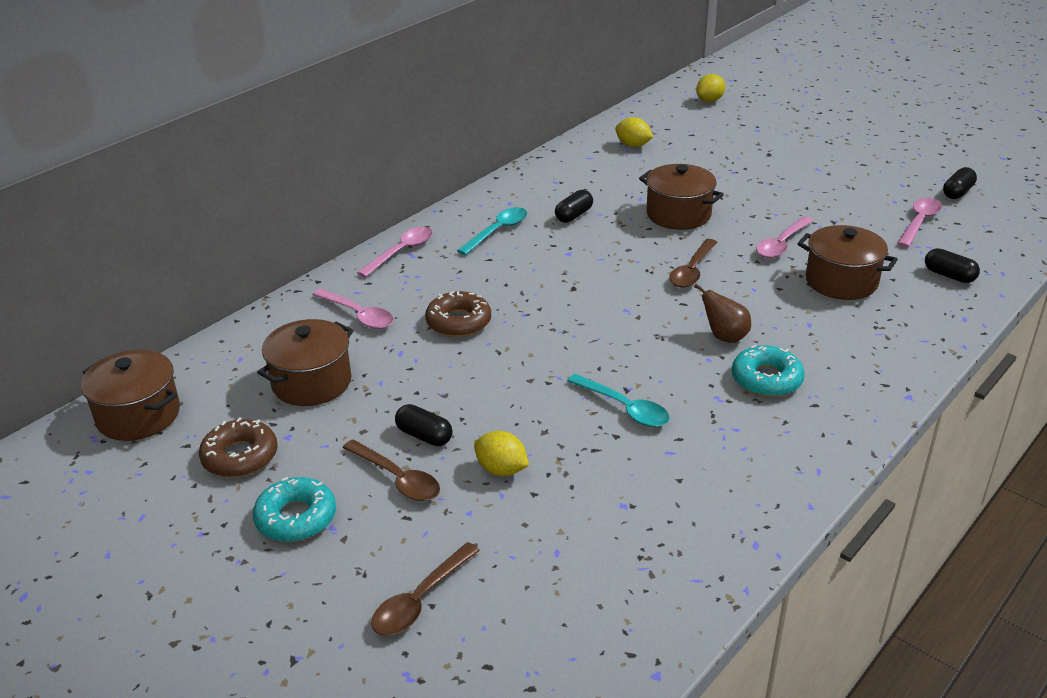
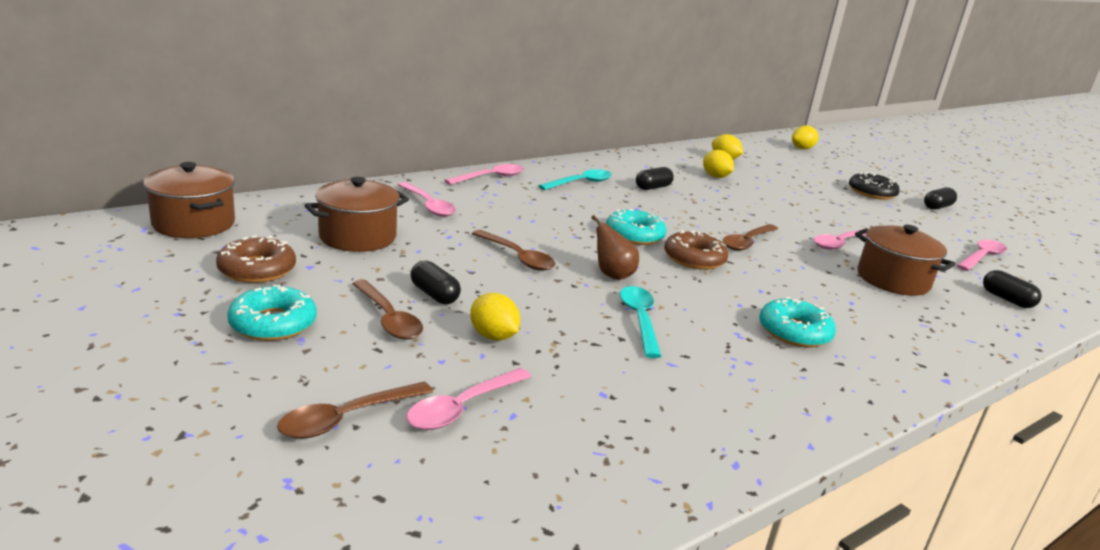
camera: 10 degrees right, 10 degrees down
(458, 322) = (514, 228): brown donut -> brown donut (694, 258)
(479, 361) = (517, 257): none -> brown spoon
(511, 557) = (463, 407): none -> pink spoon
(580, 294) = (634, 235): none -> turquoise donut
(624, 408) = (639, 320): turquoise spoon -> turquoise spoon turned 150 degrees counterclockwise
(632, 177) = (715, 177): none -> yellow lemon
(678, 214) = (748, 206): brown pot -> none
(724, 337) = (762, 292): brown pear -> brown pear (612, 275)
(797, 154) = (871, 193): none -> black donut
(957, 192) = (1024, 246): black capsule -> black capsule (937, 207)

